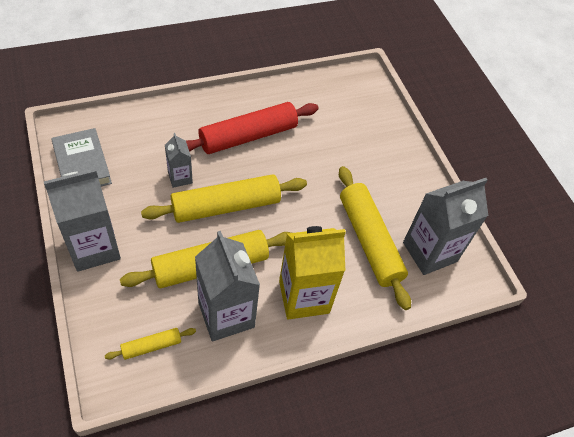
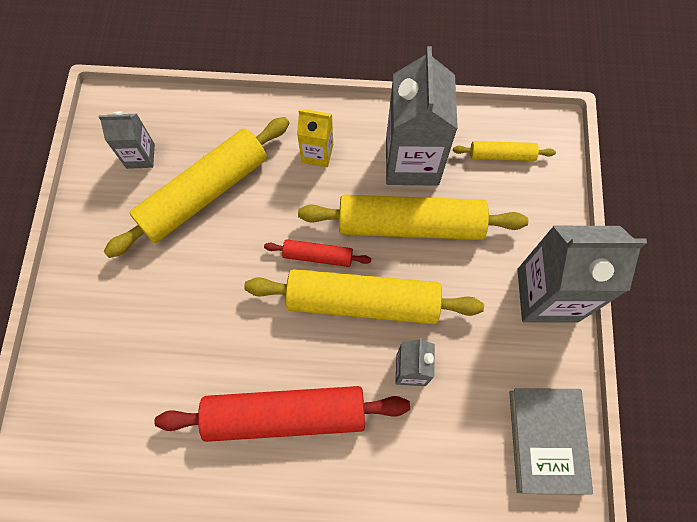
camera: 150 degrees left, 15 degrees up
(269, 224) = (318, 256): none -> red rolling pin
(304, 297) = (317, 153): yellow carton -> yellow carton, size x0.52
(369, 241) = (204, 193): yellow rolling pin -> yellow rolling pin turned 45 degrees clockwise
(429, 252) = (140, 156): grey carton -> grey carton, size x0.52

